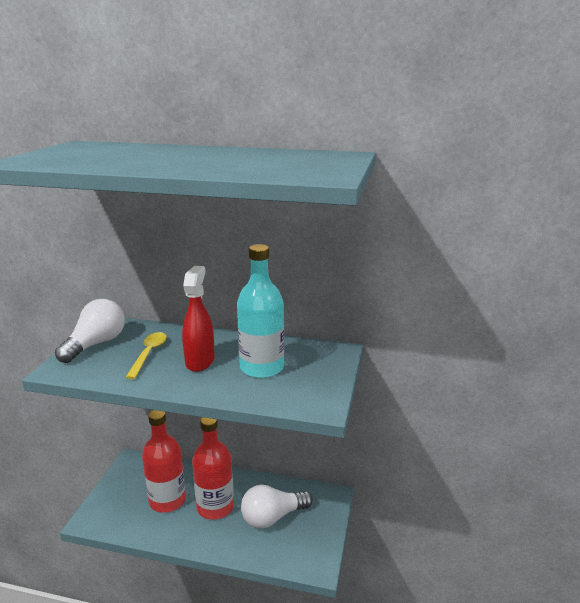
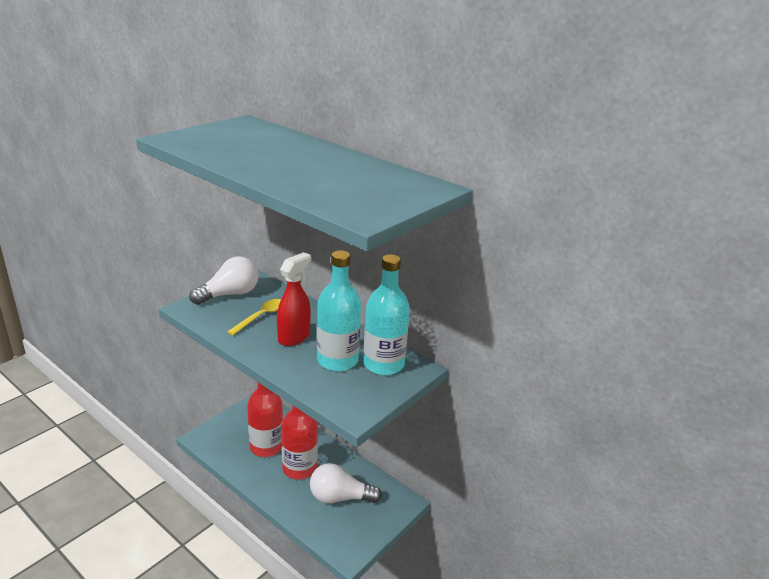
camera: 25 degrees right, 5 degrees up
(306, 357) = (383, 364): none -> turquoise bottle

